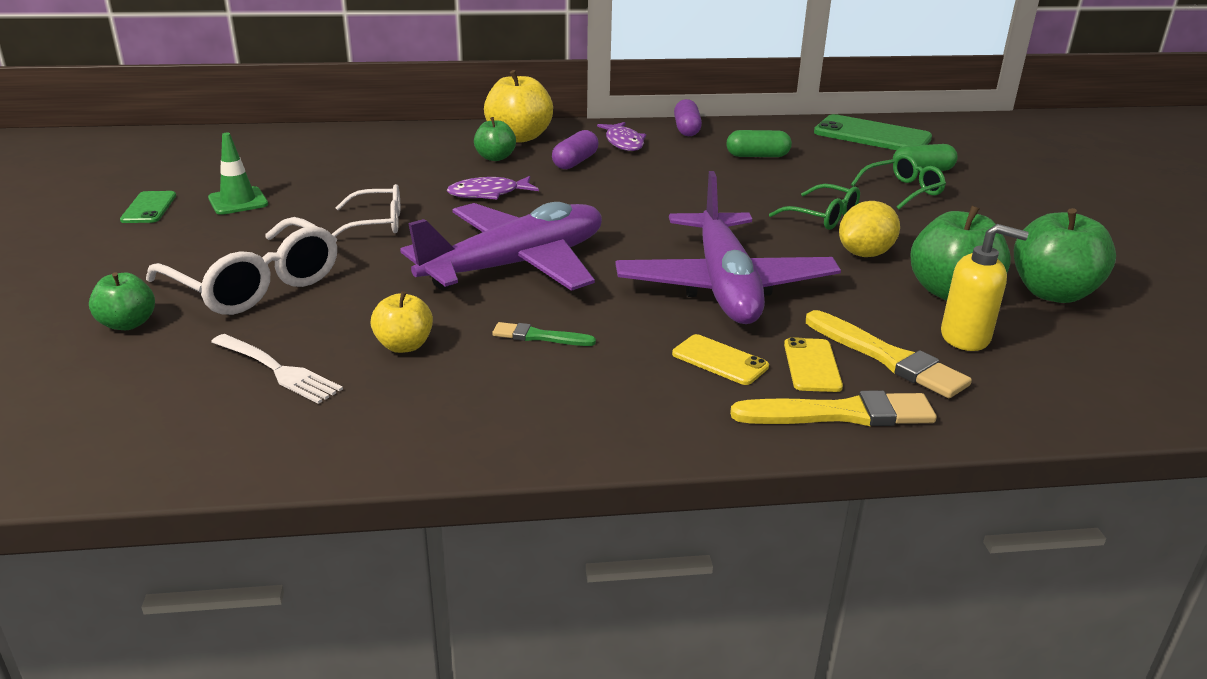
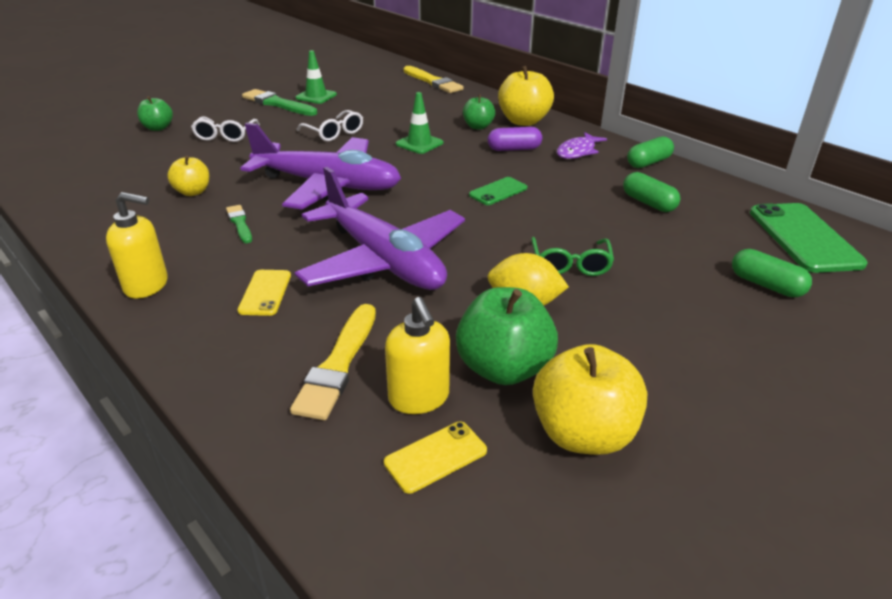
camera: 55 degrees right, 5 degrees up
(149, 208) = (283, 84): green phone -> green phone (498, 191)
(214, 228) = (278, 104): none -> green brush
(256, 285) = (225, 135): white glasses -> white glasses, size x0.59
(277, 370) = (140, 173): white fork -> none
(488, 194) = (419, 143): purple fish -> green traffic cone
(622, 427) = (147, 285): none -> yellow soap dispenser
(686, 129) = (648, 162): purple capsule -> green capsule
(724, 286) = (383, 260): purple plane -> purple plane turned 90 degrees counterclockwise
(812, 365) = (292, 332): yellow phone -> yellow phone (435, 457)
(840, 414) = (226, 365): yellow brush -> yellow brush (432, 82)
(903, 191) = (696, 287): green glasses -> none
(1052, 293) = (583, 434): green apple -> yellow apple

